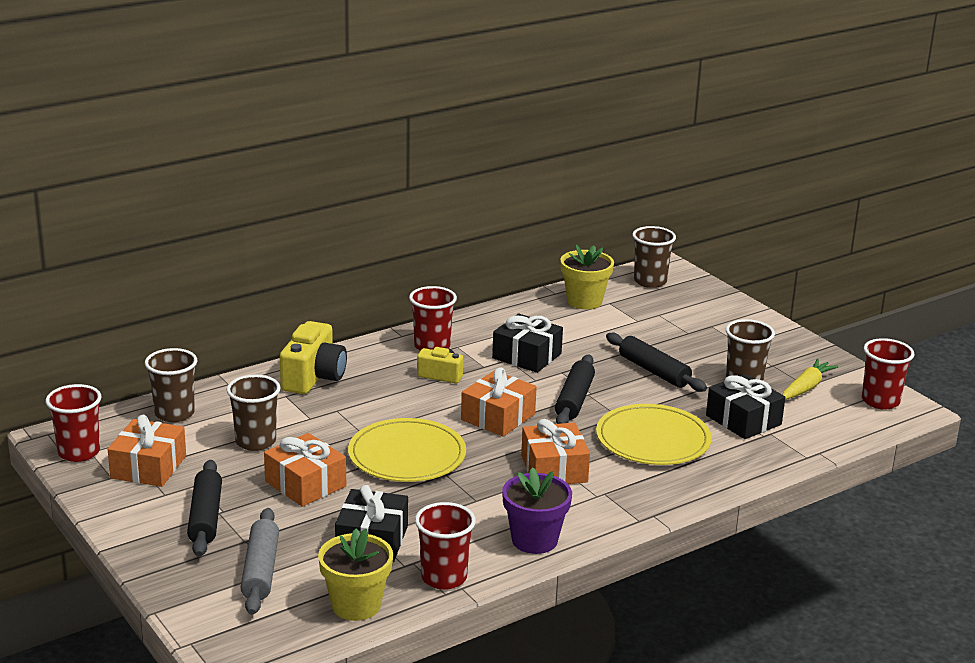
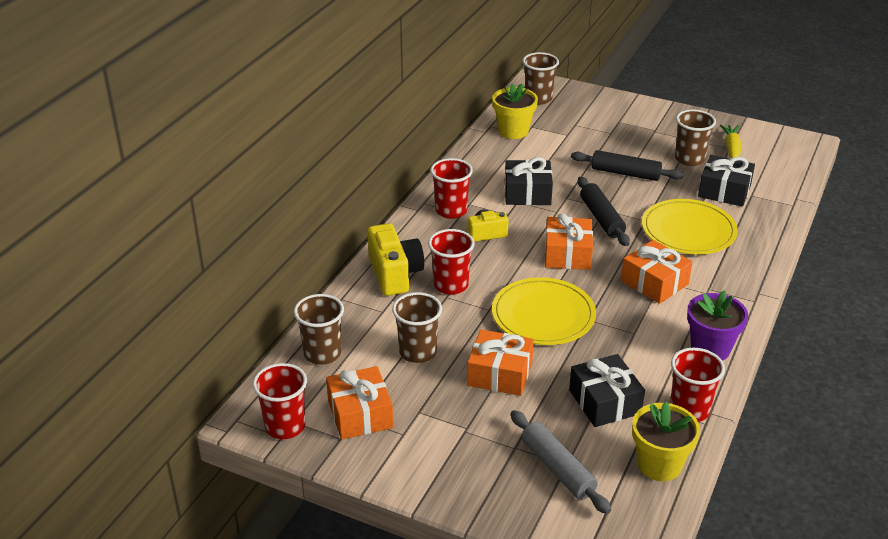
camera: 30 degrees left, 10 degrees up
(205, 517) = (460, 440): black rolling pin -> none
(880, 401) = (785, 143): red cup -> red cup (451, 285)

